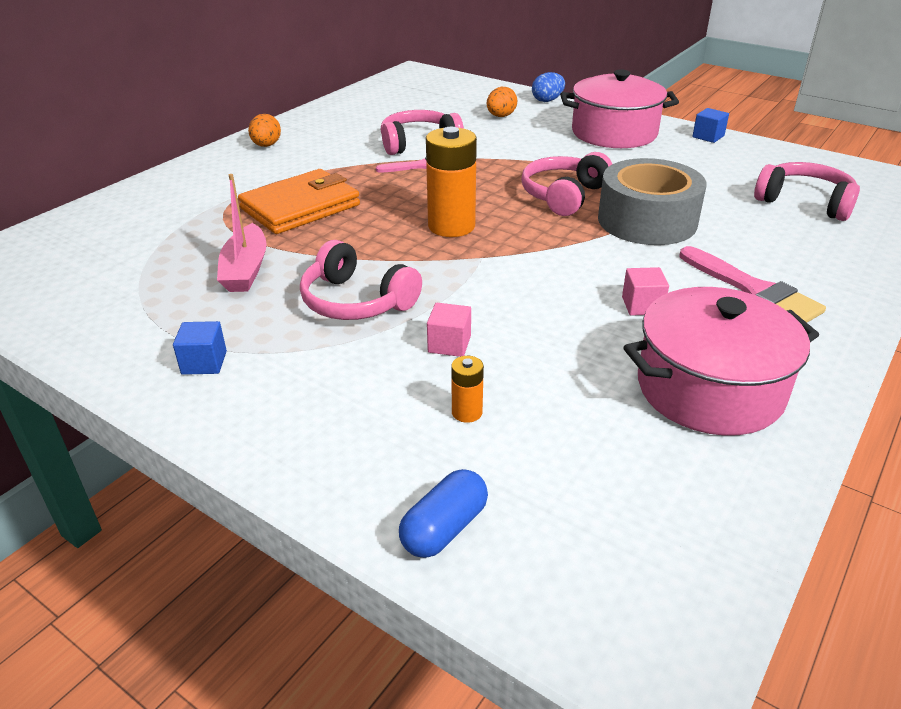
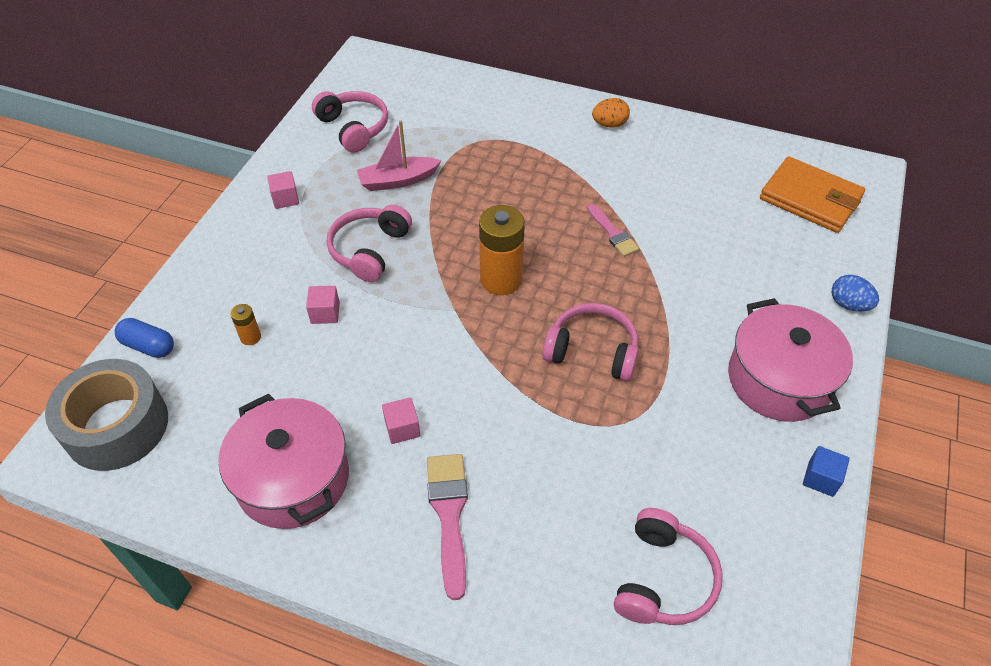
camera: 75 degrees right, 15 degrees up
(204, 363) = (285, 199): blue cube -> pink cube
(301, 207) = (502, 180): orange wallet -> orange wallet (810, 199)
(418, 143) = (664, 221): pink headphones -> pink headphones (353, 128)
(501, 116) = (772, 270): orange egg -> none
(647, 221) = (561, 424): grey tape -> grey tape (117, 426)
(752, 290) = (449, 515): pink brush -> pink brush turned 135 degrees clockwise

